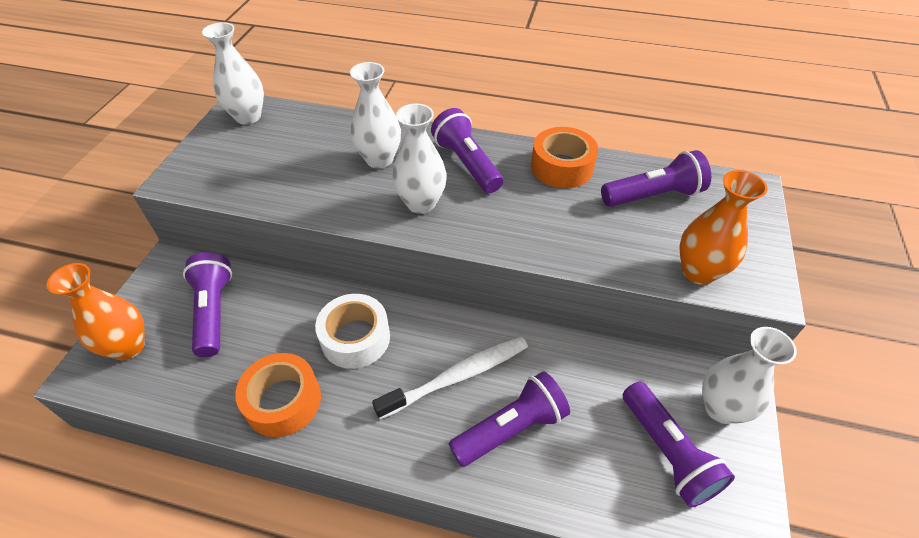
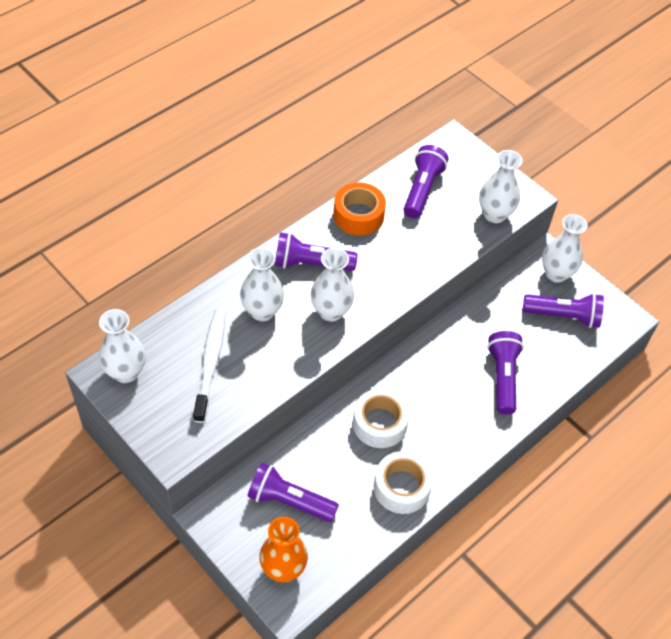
camera: 60 degrees left, 5 degrees up
(283, 401) = (401, 487): orange tape -> white tape
(457, 376) = (450, 383): white toothbrush -> white toothbrush (210, 363)
(698, 272) = (494, 215): orange vase -> white vase

